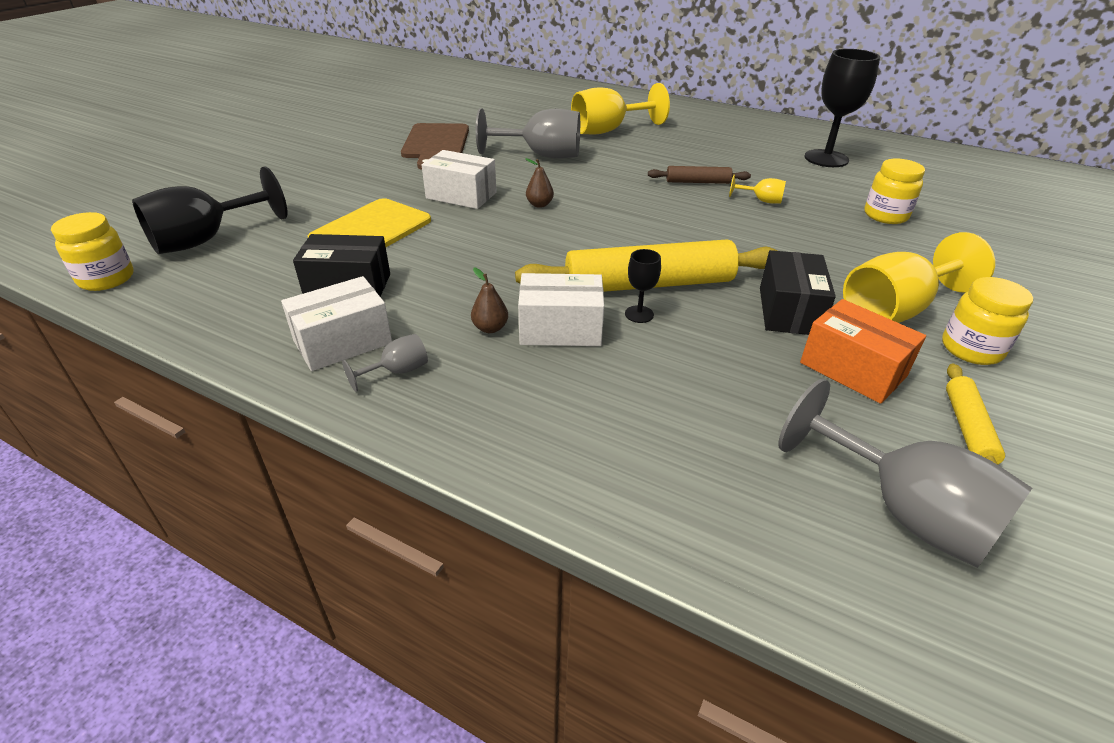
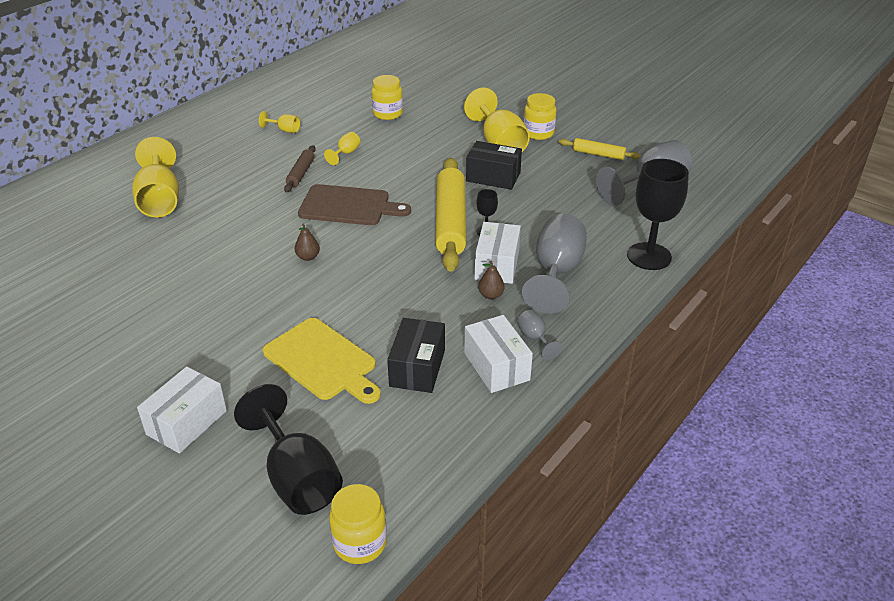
camera: 80 degrees left, 0 degrees up
(435, 144) = (123, 315): brown cutting board -> brown cutting board (348, 206)
(461, 195) = (268, 301): white box -> white box (187, 422)
(541, 155) = (199, 246): grey goblet -> grey goblet (556, 273)
(781, 163) = (284, 130): none -> yellow goblet
(826, 158) = (286, 110): black goblet -> black goblet (649, 256)
(852, 369) = (551, 171): orange box -> none

